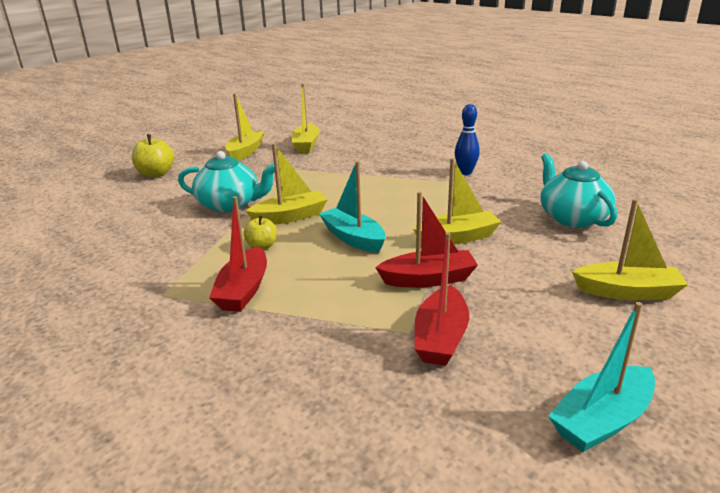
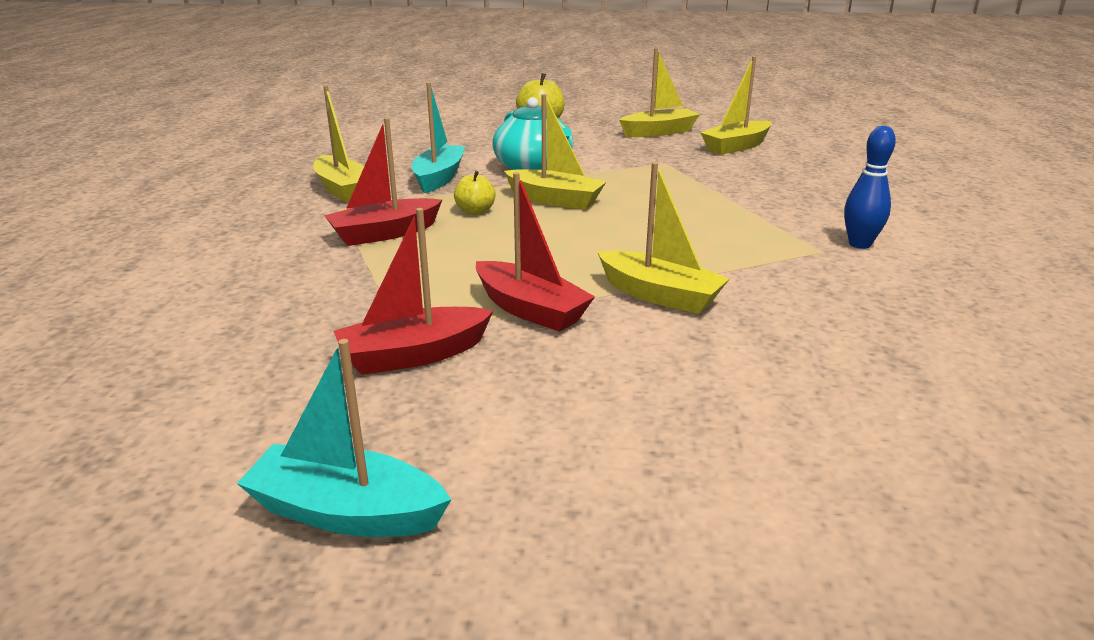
camera: 50 degrees right, 0 degrees up
(353, 238) = (560, 242): turquoise boat -> turquoise boat (439, 178)
(572, 218) = (872, 357): turquoise teapot -> none
(627, 292) = (706, 461): yellow boat -> yellow boat (343, 190)

